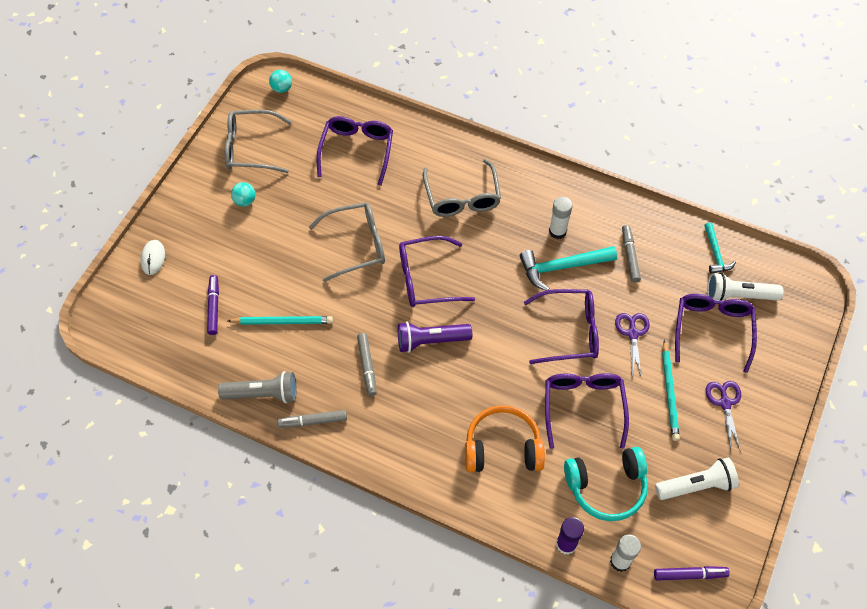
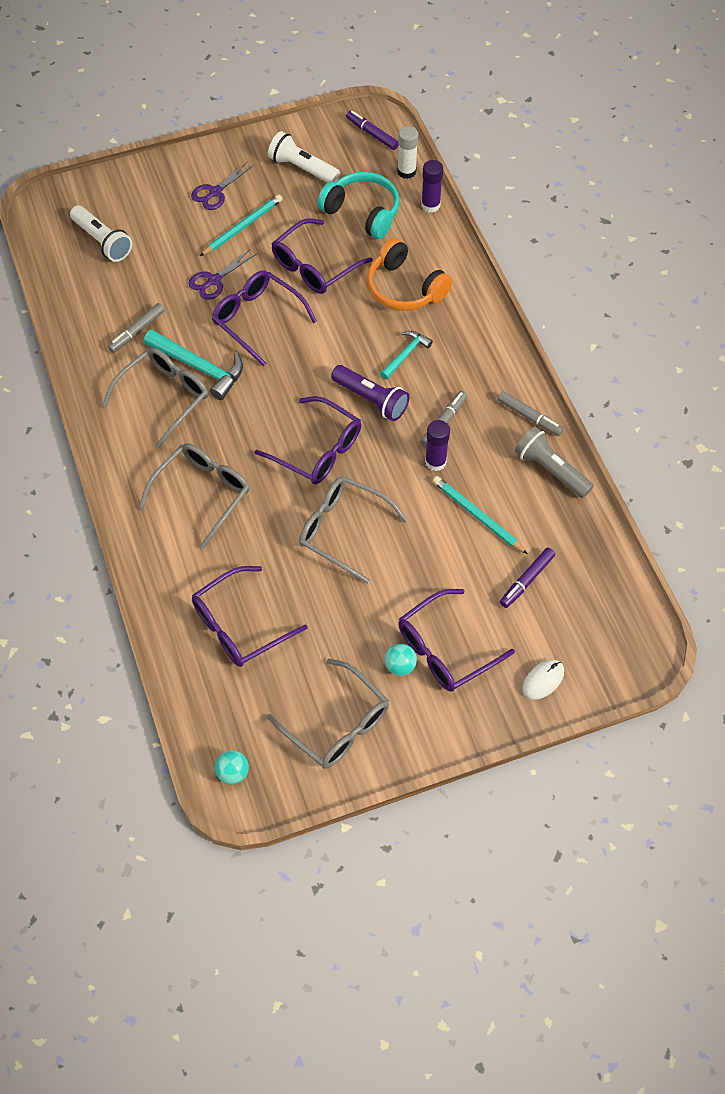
camera: 135 degrees left, 0 degrees up
(344, 334) = (435, 462): none -> purple glue stick
(557, 231) = (164, 397): white glue stick -> grey glasses
(712, 329) = (155, 237): purple glasses -> purple glasses (445, 649)
(715, 253) = (73, 280): turquoise hammer -> turquoise hammer (406, 354)

